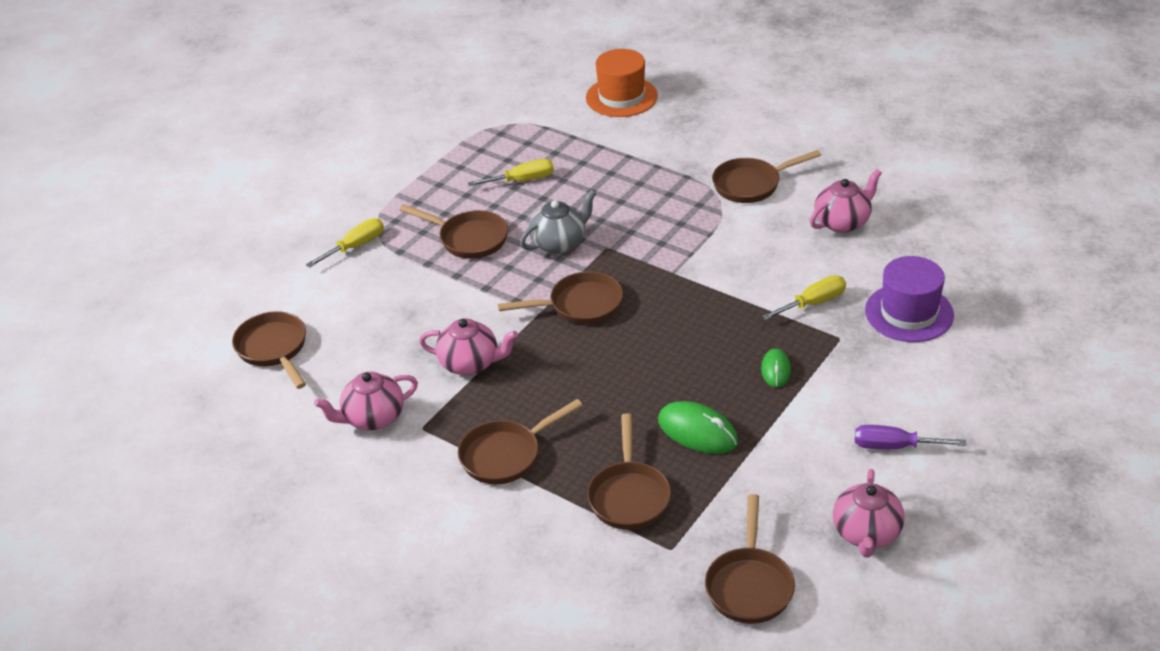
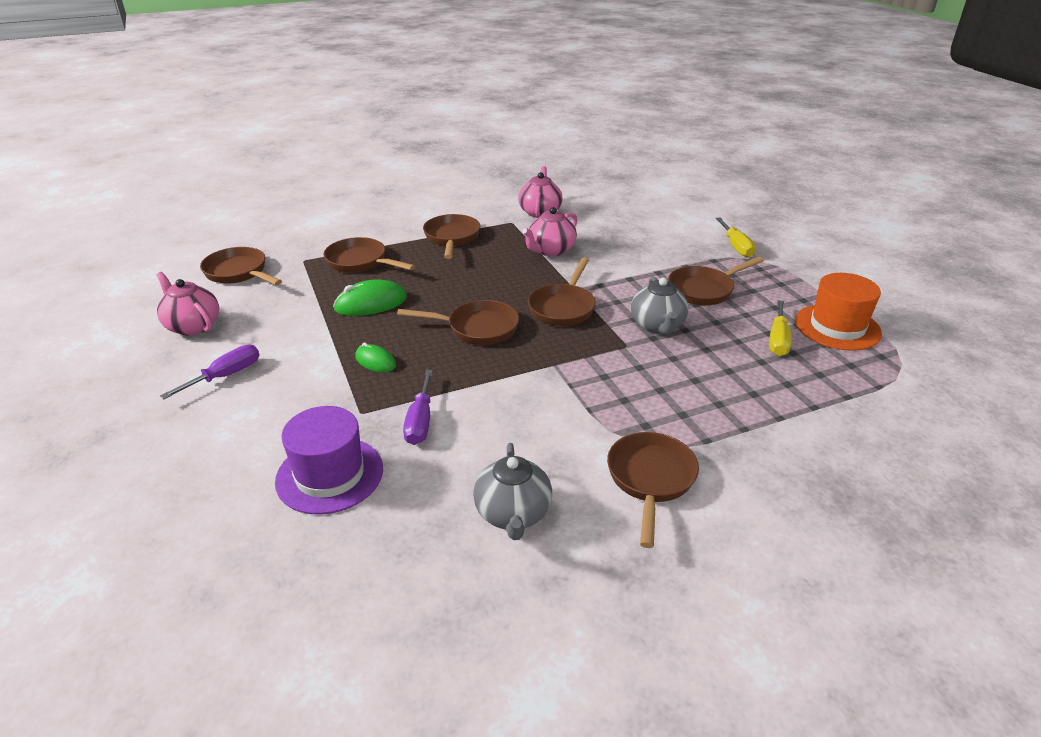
camera: 120 degrees right, 5 degrees down
(274, 349) = (642, 200): brown pan -> brown pan (477, 328)
(621, 97) = (928, 466): orange hat -> orange hat (837, 327)
(813, 303) = (420, 421): yellow screwdriver -> purple screwdriver
(843, 222) = (513, 514): pink teapot -> grey teapot

